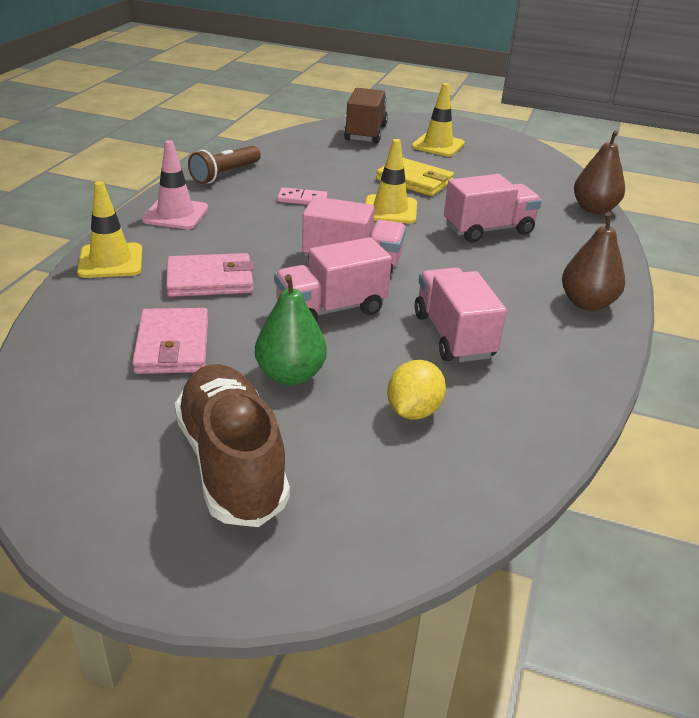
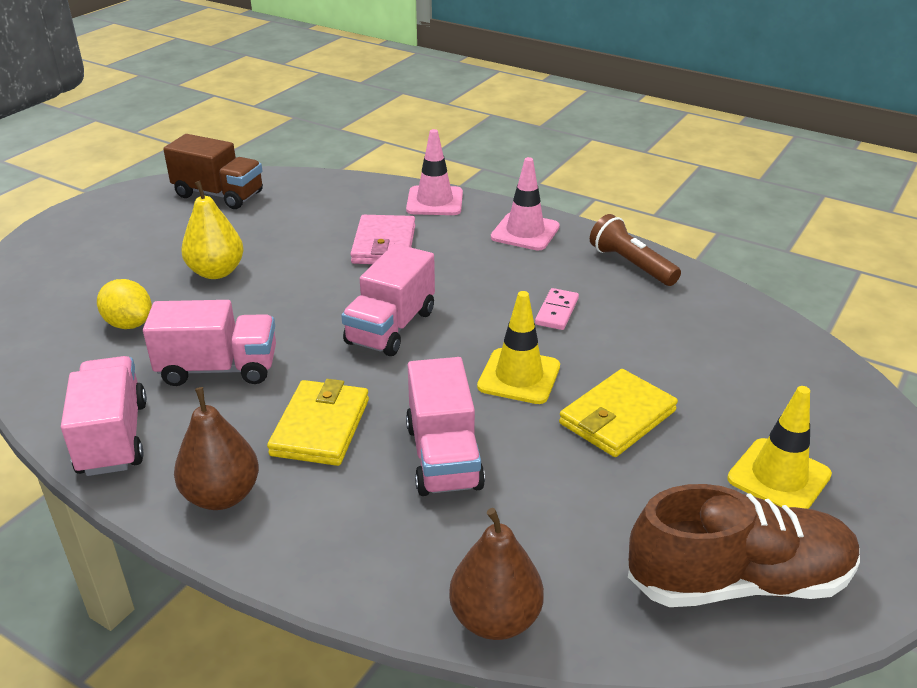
camera: 105 degrees right, 0 degrees up
(111, 261) = (434, 201): yellow traffic cone -> pink traffic cone
(172, 346) = (288, 225): pink wallet -> none
(231, 463) = (136, 242): brown shoe -> brown shoe (738, 581)
(290, 375) = (216, 272): green pear -> yellow pear
(331, 309) = (303, 302): pink truck -> pink truck (113, 437)
(365, 133) = (815, 399): brown truck -> brown truck (219, 195)
(492, 276) = (321, 427): none -> yellow wallet

